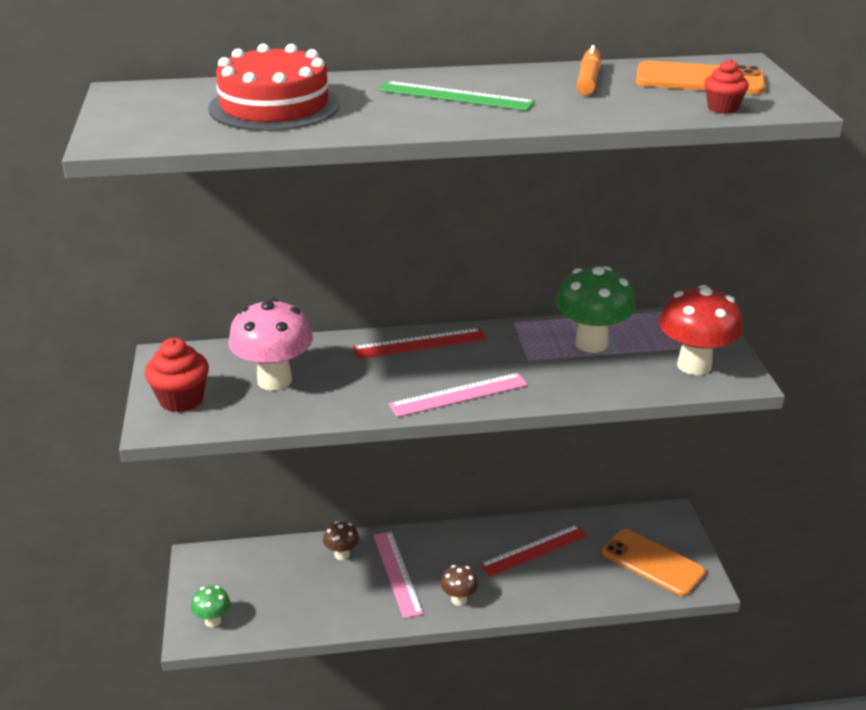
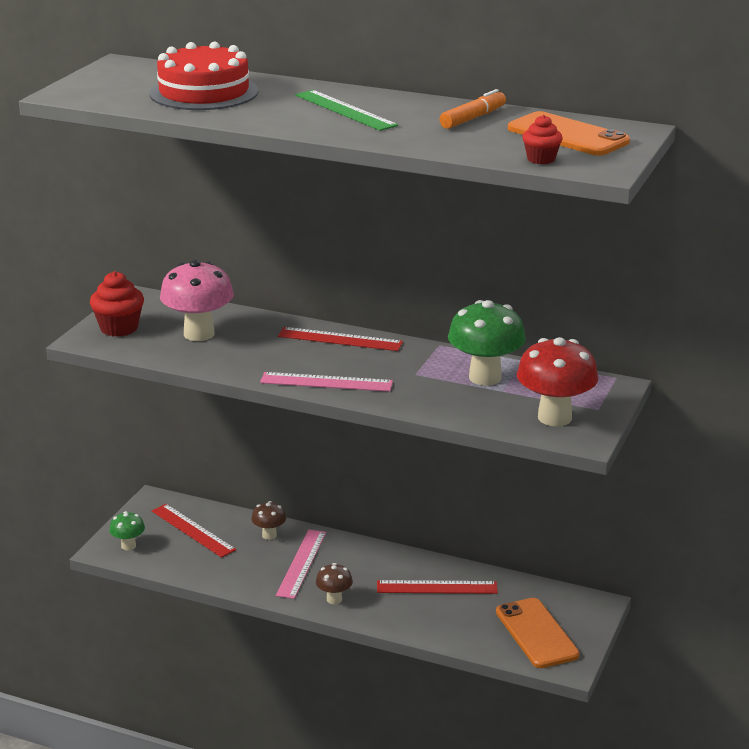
camera: 30 degrees right, 5 degrees down
(264, 577) = (193, 530): none -> red ruler

